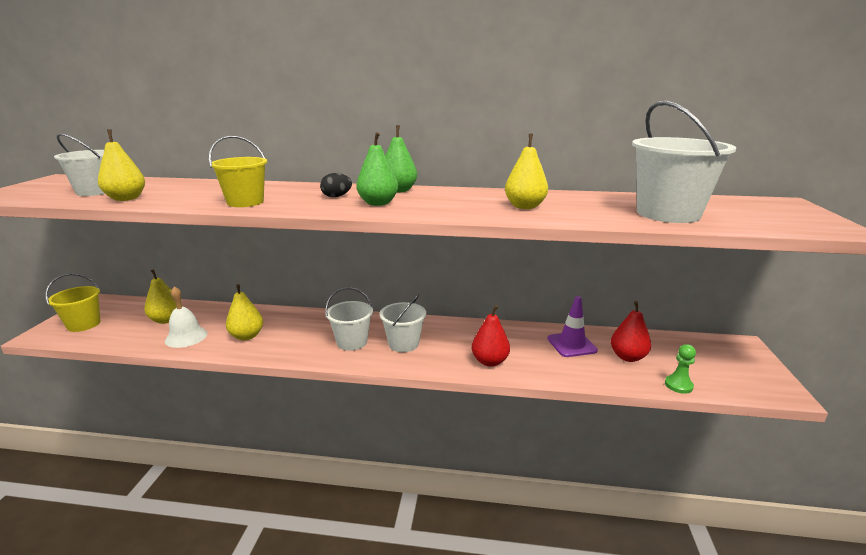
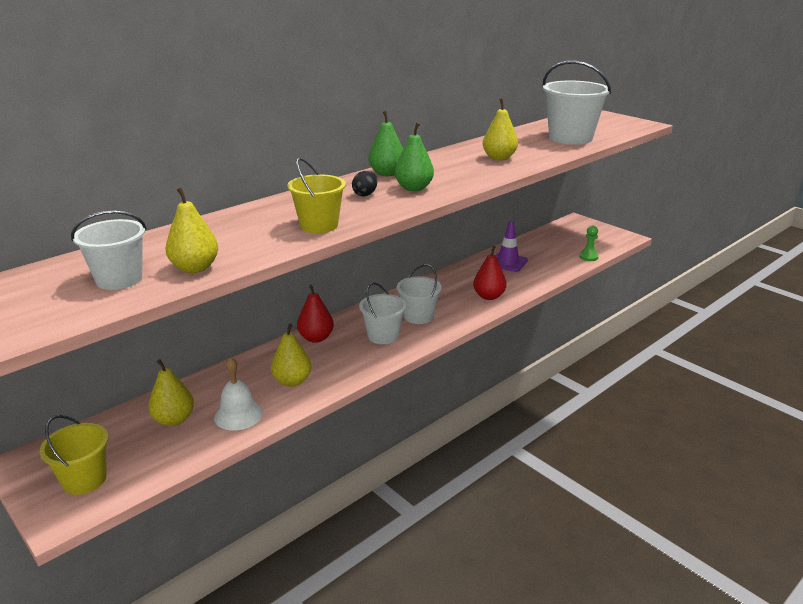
camera: 50 degrees left, 5 degrees up
(627, 357) = (544, 254): red pear -> red pear (316, 338)

